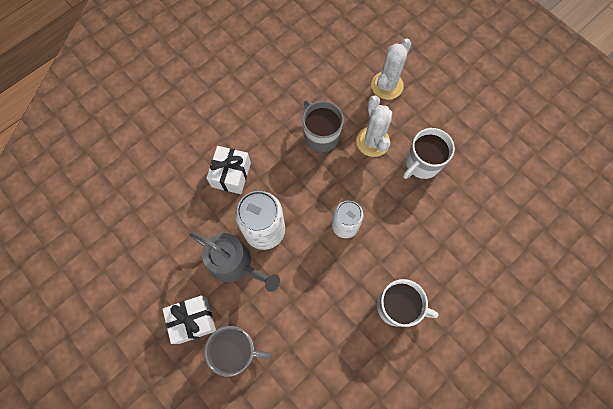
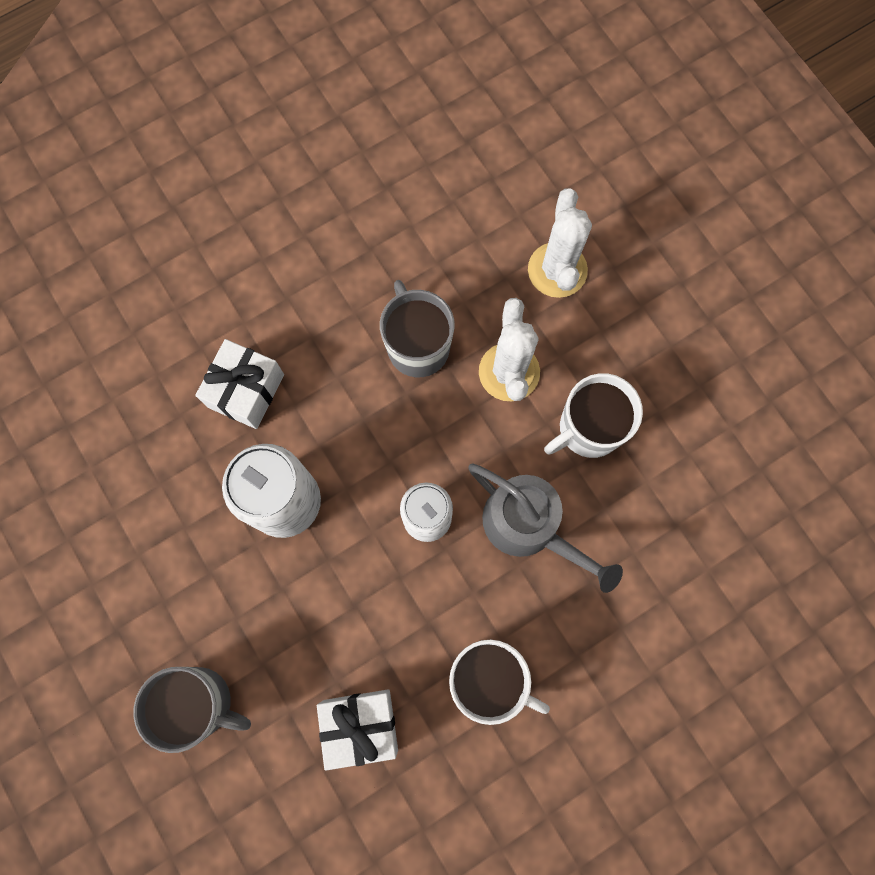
camera: 10 degrees right, 5 degrees up
(193, 321) = (135, 638): white gift -> white gift (360, 725)
(235, 264) = (223, 552): grey watering can -> grey watering can (529, 526)
(387, 85) = (557, 270): white cactus -> white cactus turned 45 degrees counterclockwise

